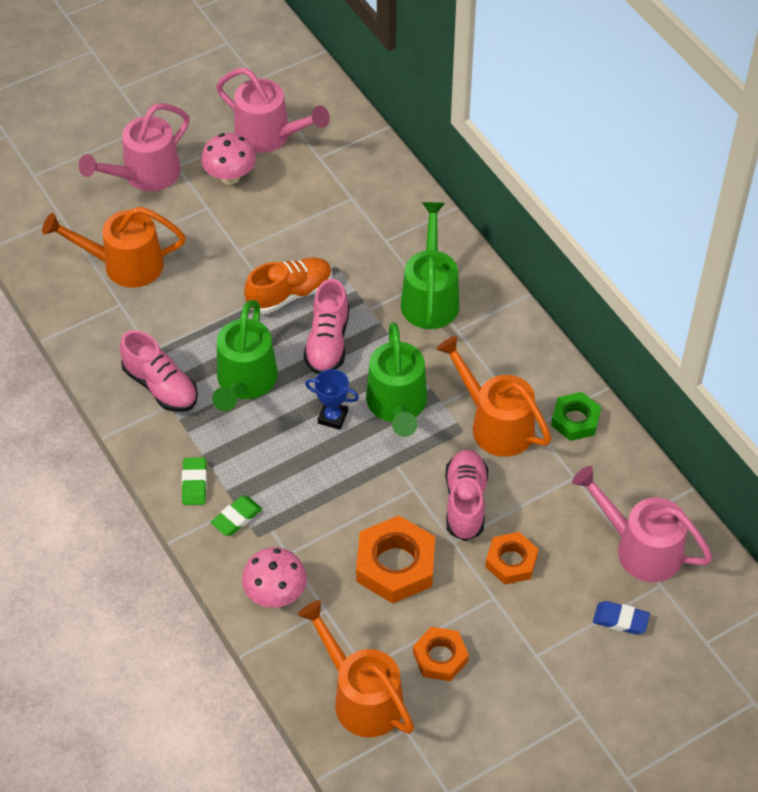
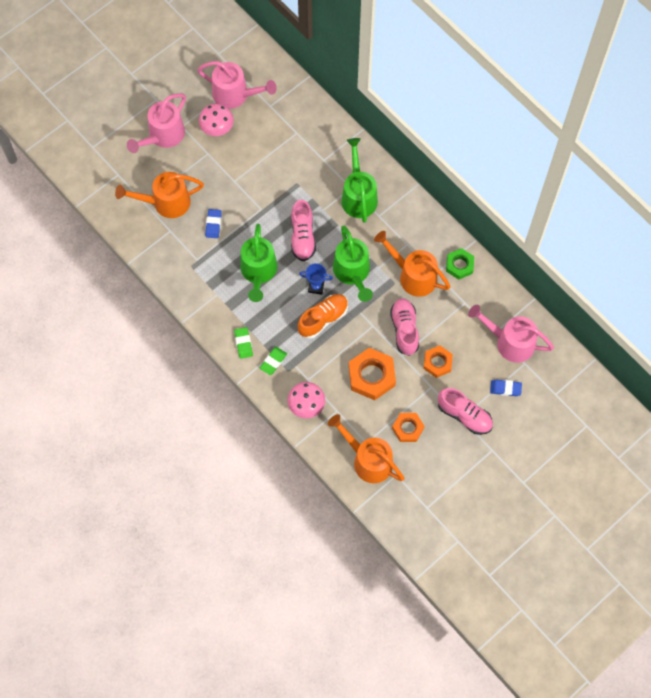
camera: 10 degrees left, 15 degrees up
(160, 386) = (208, 283): pink shoe -> pink shoe (464, 415)
(190, 305) = (213, 224): none -> blue eraser
(290, 294) = (272, 207): orange shoe -> orange shoe (323, 319)

